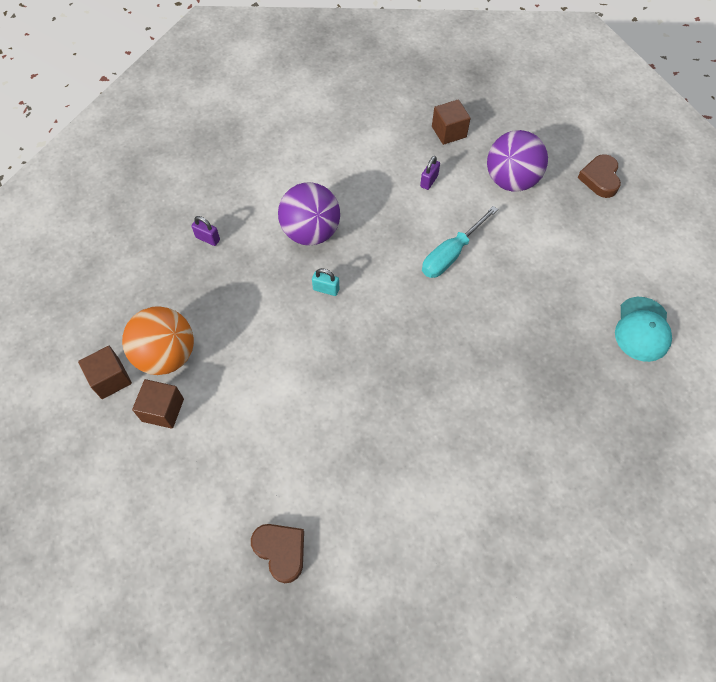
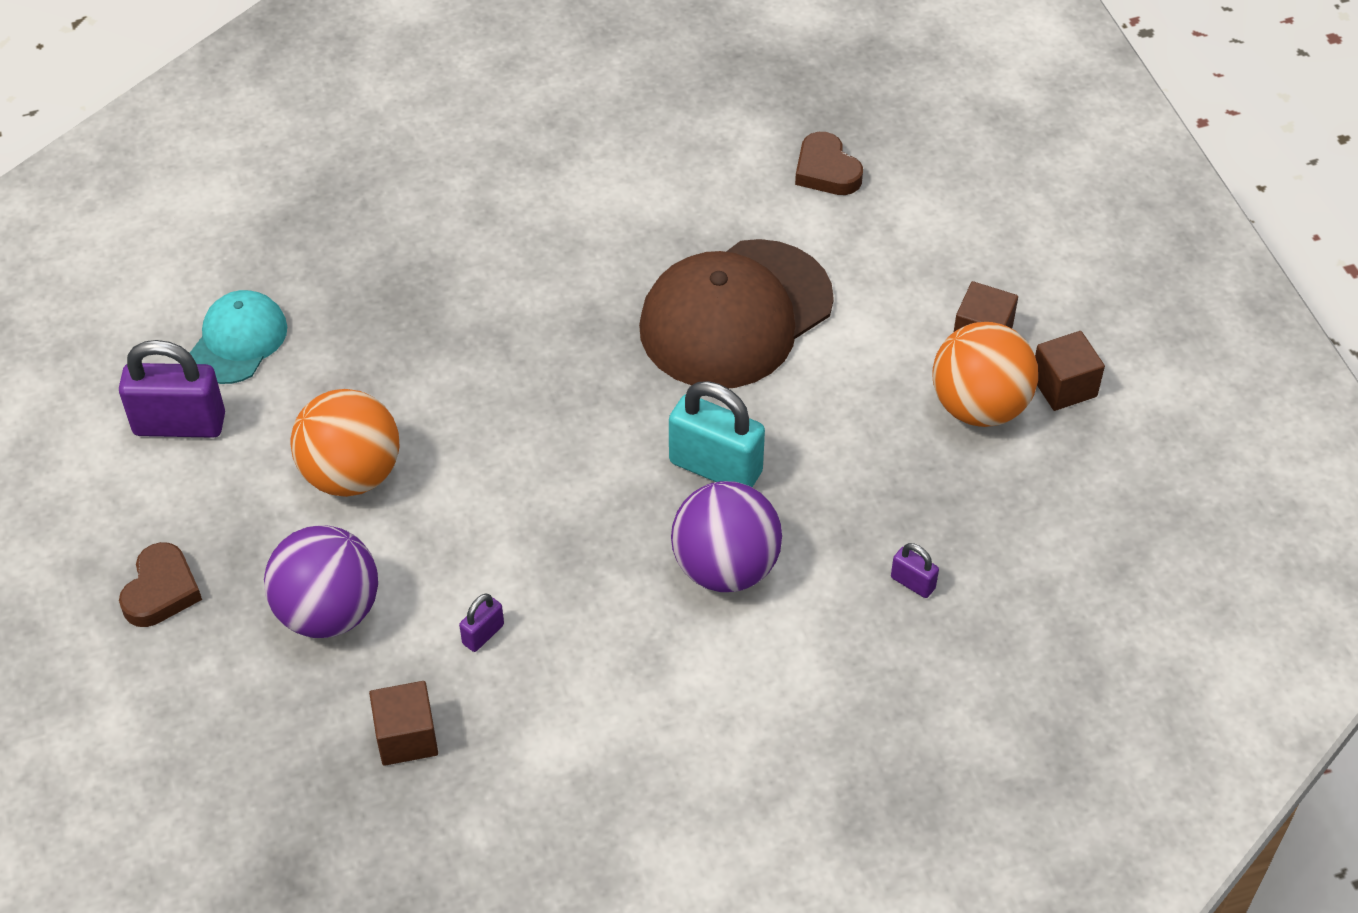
camera: 170 degrees left, 10 degrees down
(326, 289) = (715, 467): turquoise padlock -> turquoise padlock, size x2.12
(331, 400) = (735, 315): none -> brown cap
(451, 254) = (489, 493): turquoise screwdriver -> none
(532, 254) = (351, 474): none -> orange ball
(644, 269) = (180, 424): none -> purple padlock

